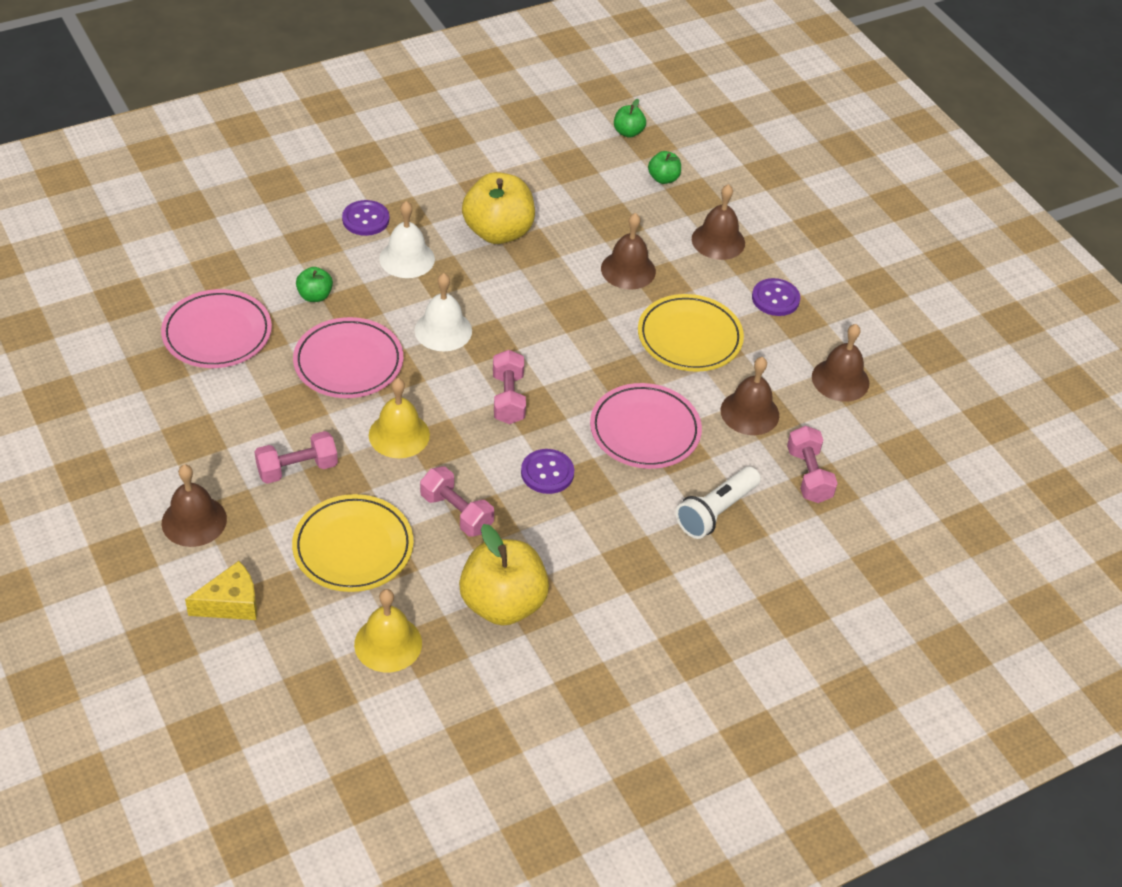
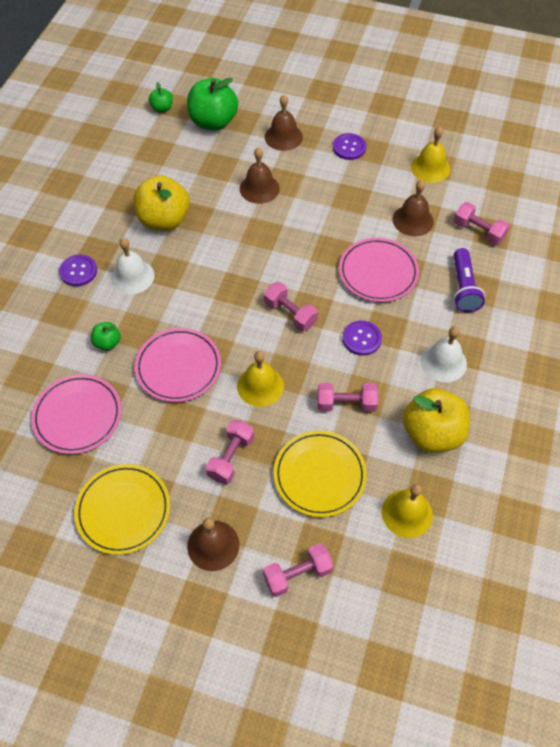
camera: 40 degrees left, 10 degrees up
(231, 603) = (297, 574): yellow cheese -> pink dumbbell
(443, 330) = (206, 303): white bell -> white bell (443, 362)
(663, 178) = (213, 122): green apple -> green apple, size x2.08
(689, 337) = (335, 202): yellow plate -> yellow plate (123, 510)
(715, 512) = (463, 288): white flashlight -> purple flashlight
(840, 380) = (430, 168): brown bell -> yellow bell

